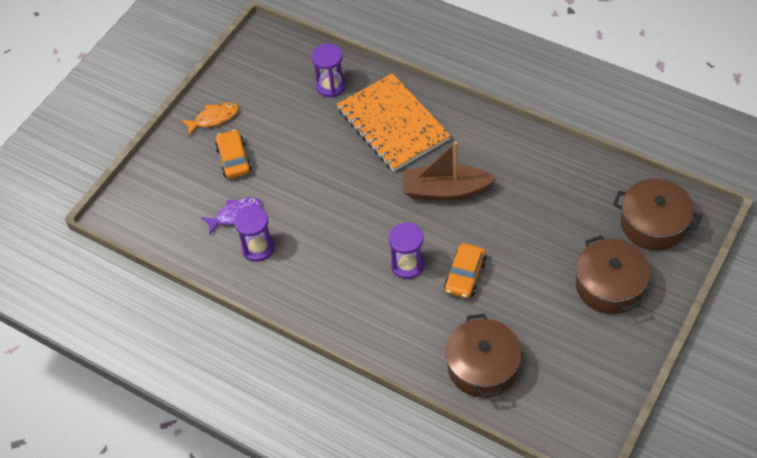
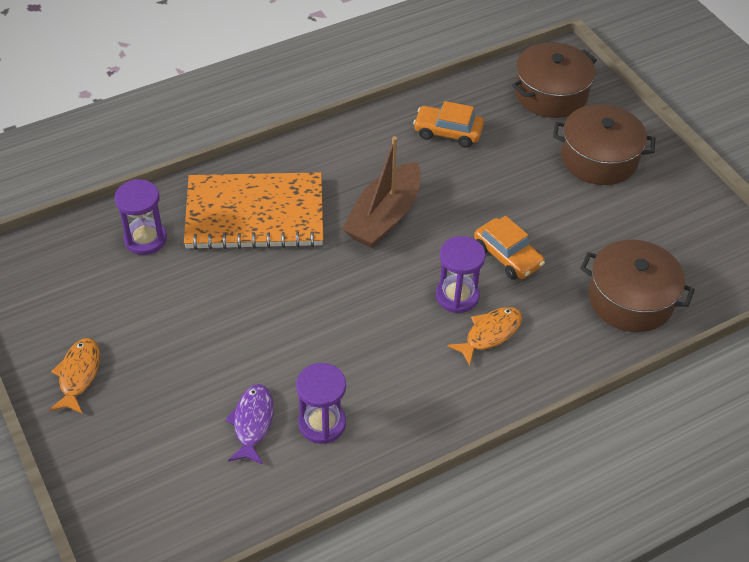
camera: 65 degrees left, 5 degrees down
(234, 159) = (164, 384): orange car -> orange car (448, 132)
(389, 299) = (490, 334): none -> orange fish

